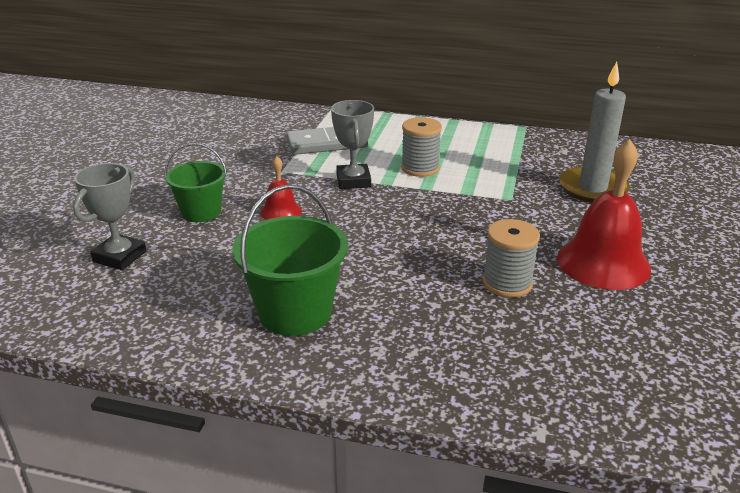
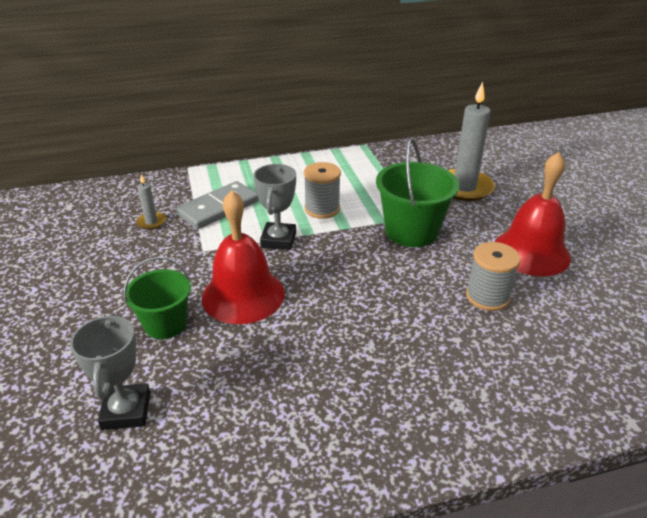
camera: 30 degrees left, 5 degrees up
(261, 140) = (151, 222): none -> grey candle
(281, 211) = (243, 295): red bell -> red bell, size x1.95
(295, 312) = (356, 398): green bucket -> green bucket (411, 231)
(353, 181) = (278, 240): grey trophy -> grey trophy turned 45 degrees clockwise

